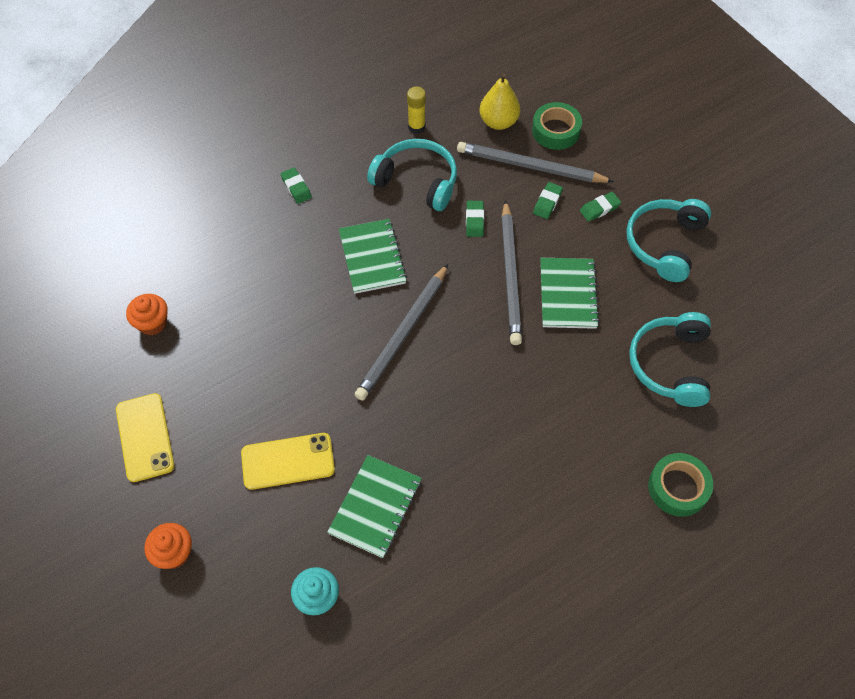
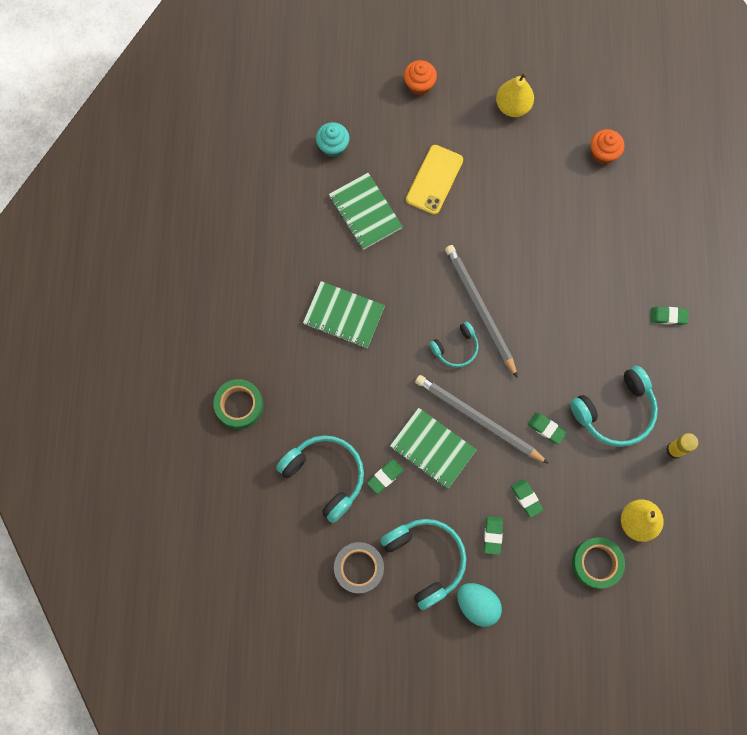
camera: 125 degrees right, 15 degrees up
(145, 437) = (512, 106): yellow phone -> yellow pear
(372, 257) = (562, 330): green notebook -> green notebook (344, 315)
(458, 332) = (456, 348): none -> turquoise headphones
(530, 166) = (571, 512): grey pencil -> none
(626, 316) = (385, 477): none -> green eraser
(663, 189) = (477, 604): none -> turquoise egg
(719, 287) = (359, 568): none -> grey tape

